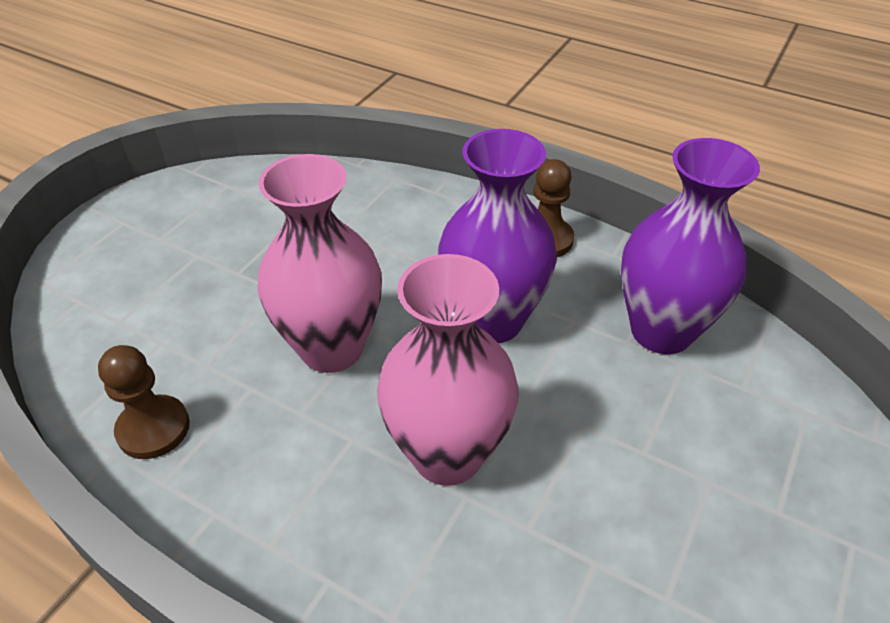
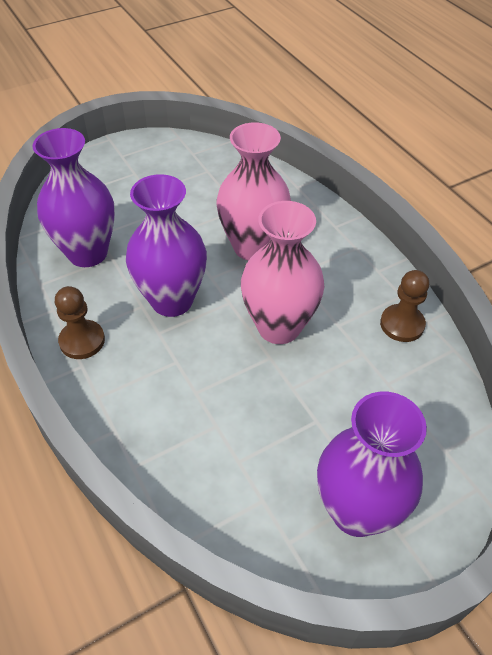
camera: 150 degrees left, 5 degrees up
(170, 222) = (357, 511): none -> purple vase

